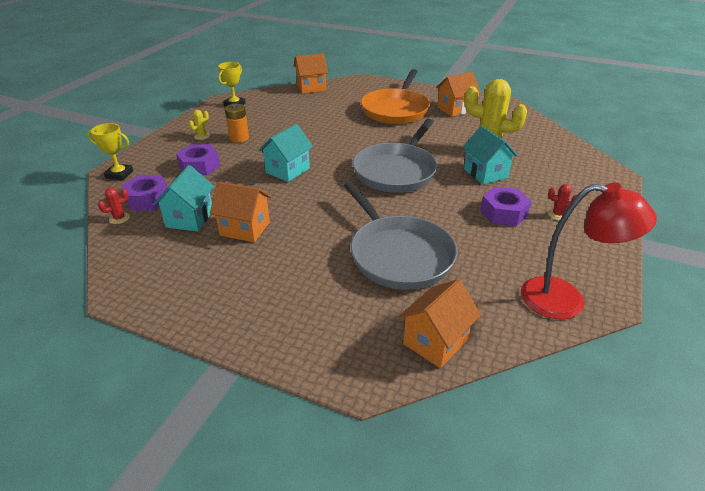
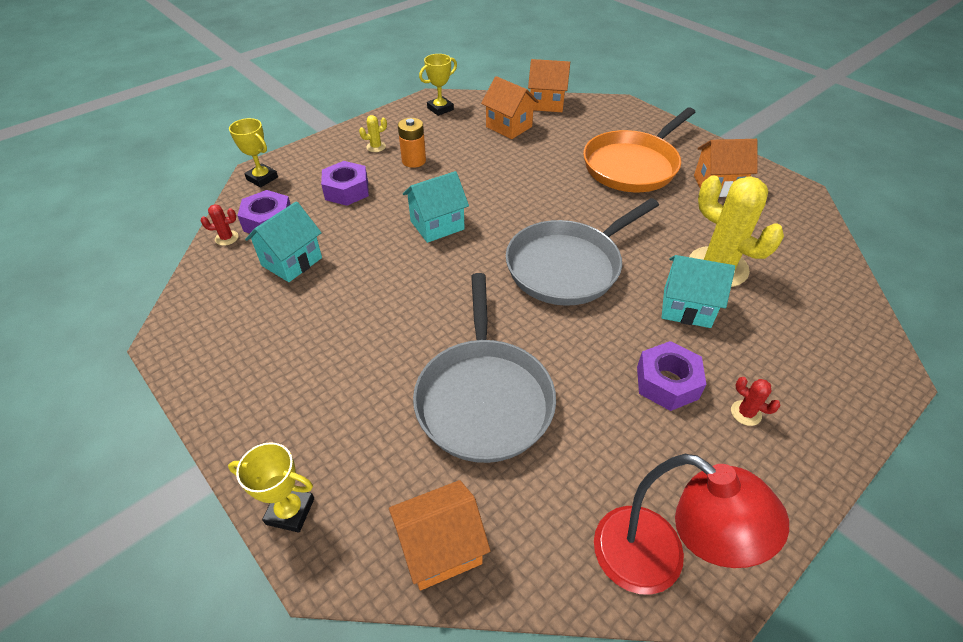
camera: 25 degrees right, 10 degrees up
(245, 229) = (338, 296): orange house -> orange house (509, 127)
(313, 361) = (290, 511): none -> yellow trophy
(485, 173) = (686, 307): turquoise house -> turquoise house turned 75 degrees counterclockwise

